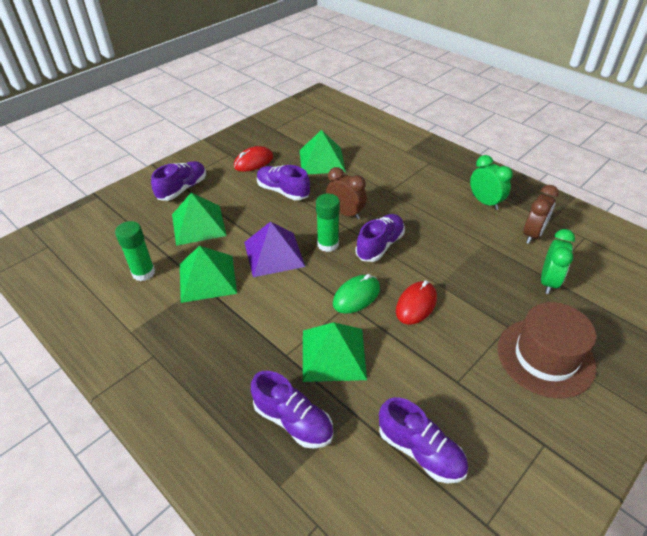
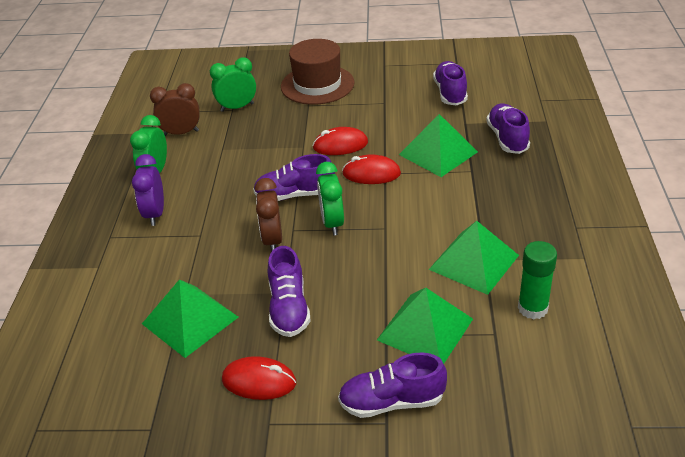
camera: 130 degrees left, 5 degrees down
(274, 254) = (389, 245): purple pyramid -> none
(328, 244) = (332, 223): green glue stick -> green clock
(356, 296) = (371, 174): green mouse -> red mouse
(433, 184) = (155, 214): none -> purple clock

